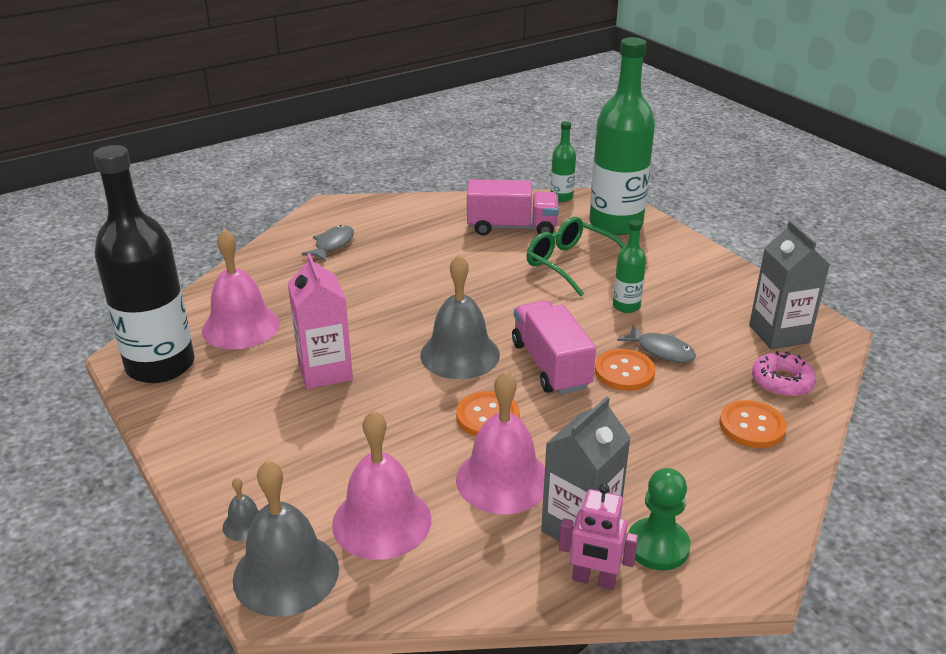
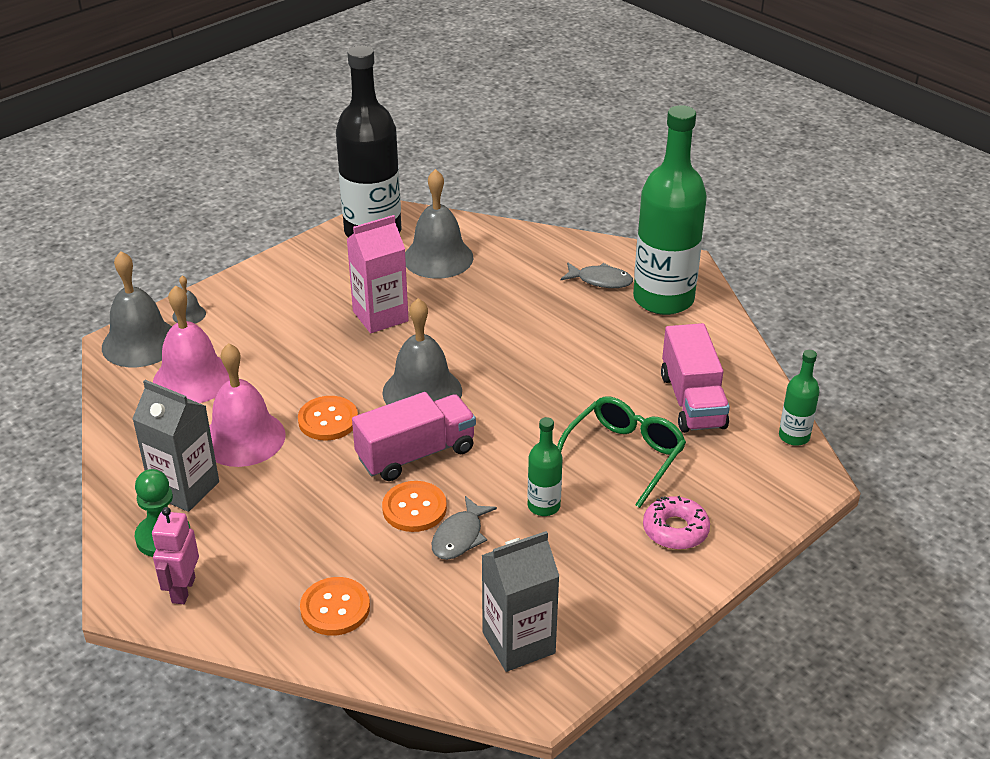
camera: 80 degrees right, 5 degrees up
(240, 326) = (438, 258): pink bell -> grey bell
(594, 580) = (126, 499): pink robot -> pink robot (183, 590)
(616, 224) = (742, 490): green bottle -> green bottle (663, 299)
(781, 382) = (418, 639): pink donut -> pink donut (675, 530)

